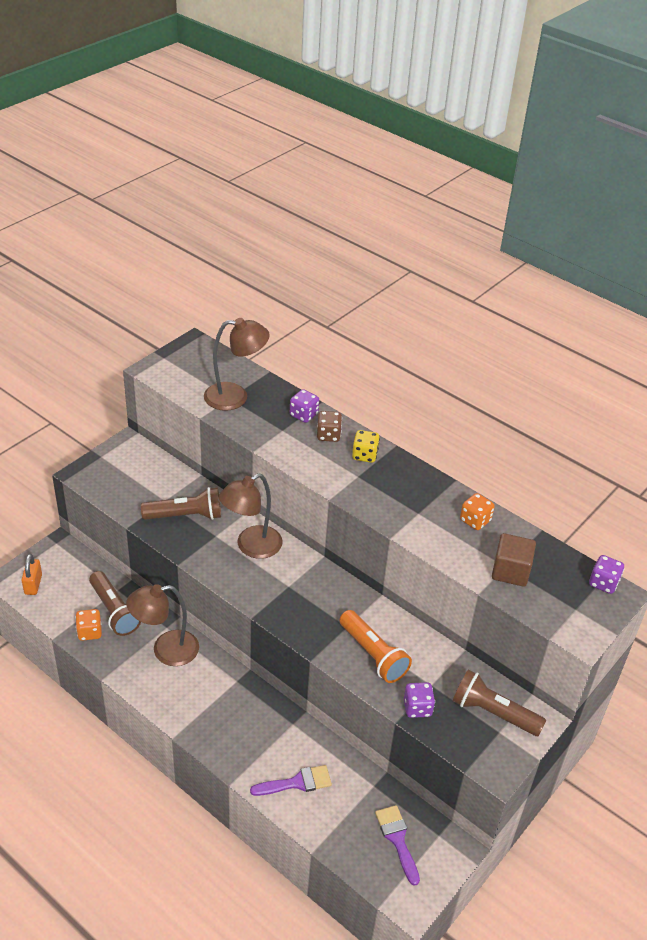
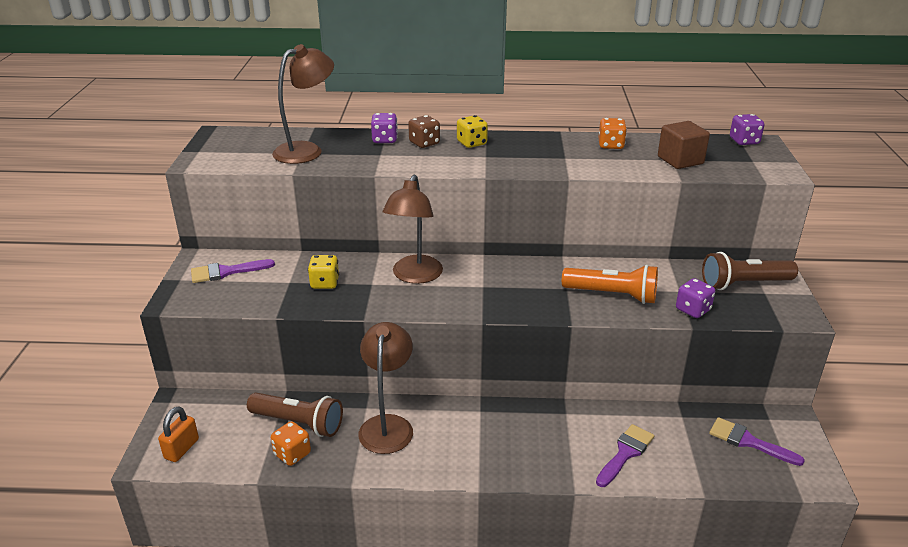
camera: 35 degrees left, 10 degrees down
(33, 584) = (181, 449): orange padlock -> orange padlock turned 60 degrees clockwise
(134, 466) = (226, 272): none -> purple brush
(166, 650) = (387, 425): brown lamp -> brown lamp turned 150 degrees clockwise
(185, 516) = (325, 283): brown flashlight -> yellow dice

